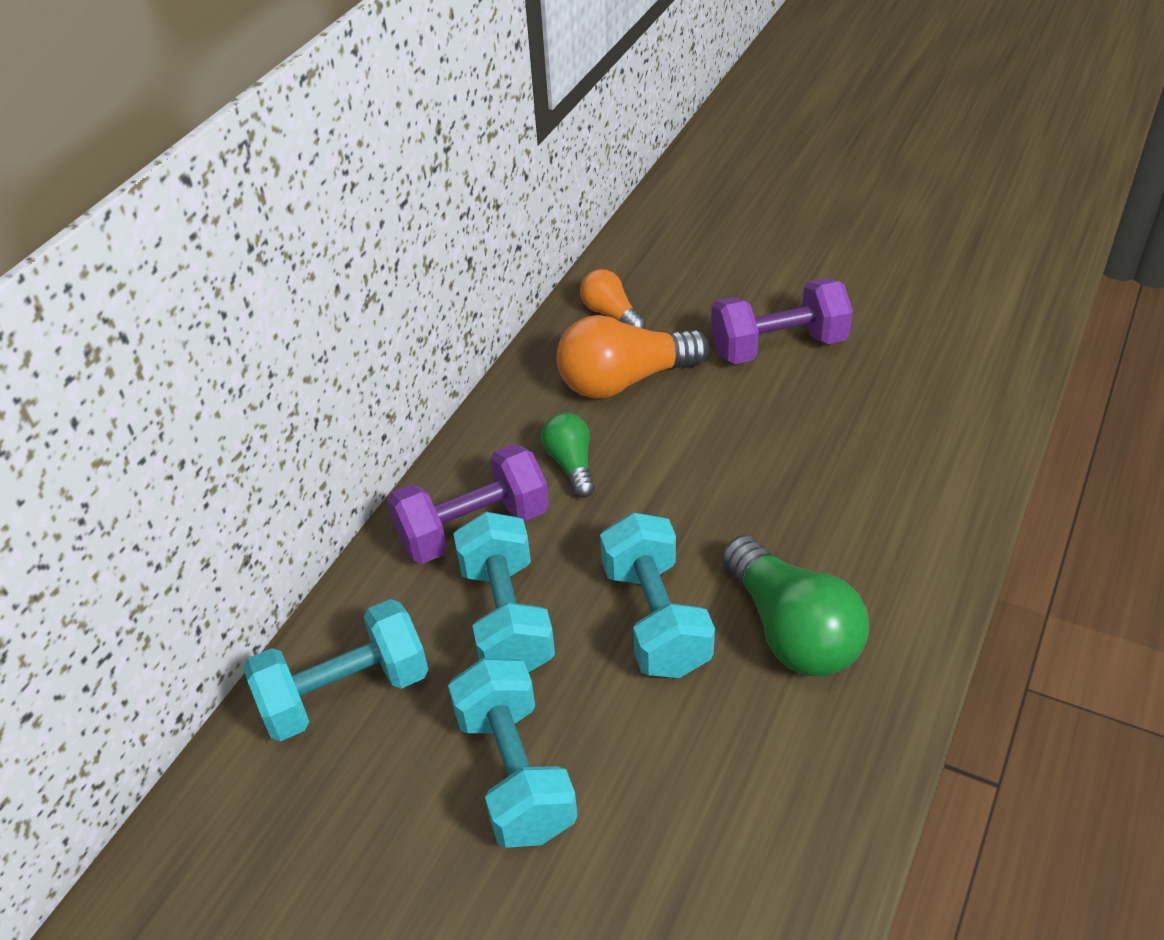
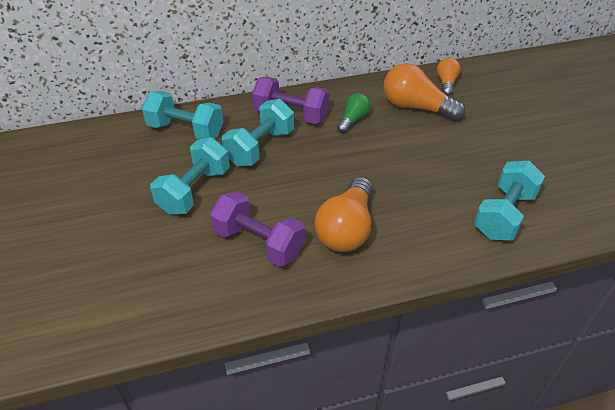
camera: 45 degrees right, 0 degrees up
(655, 618) = (305, 186): turquoise dumbbell -> turquoise dumbbell (504, 215)
(778, 346) = (500, 137): purple dumbbell -> purple dumbbell (259, 243)
(791, 630) = (346, 229): green light bulb -> orange light bulb

